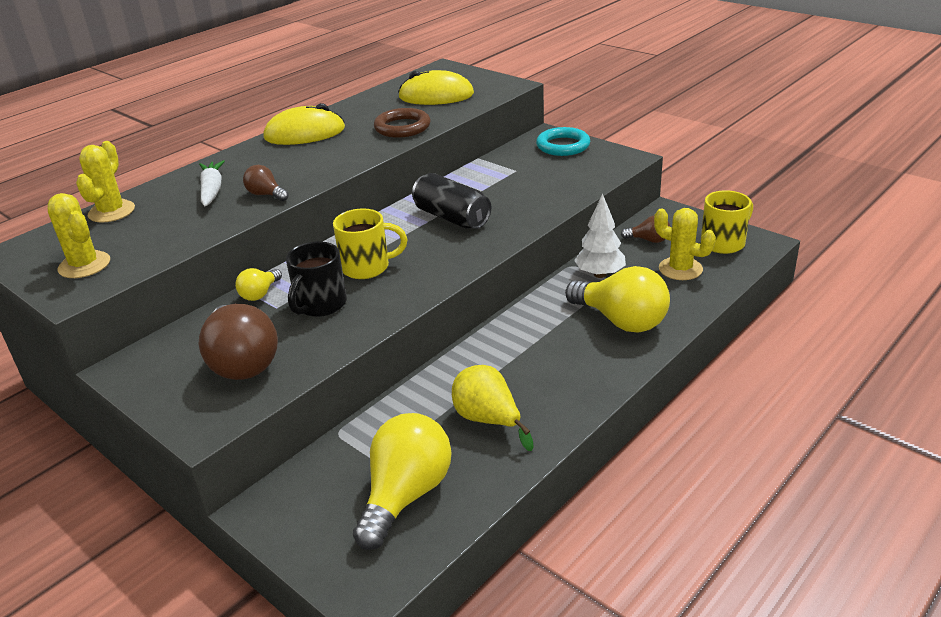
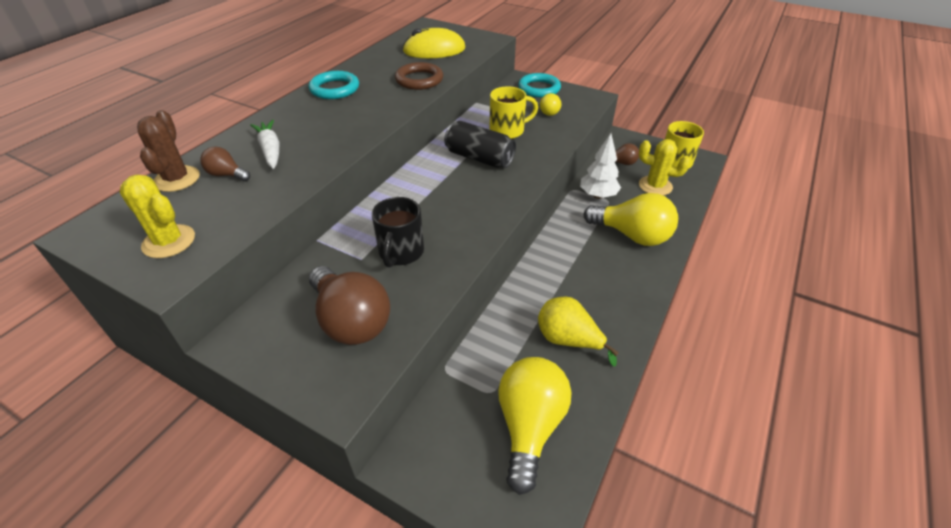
camera: 15 degrees left, 10 degrees up
(111, 212) = (177, 179): yellow cactus -> brown cactus
(260, 294) = (340, 246): yellow light bulb -> yellow light bulb (550, 112)
(266, 195) = (324, 152): brown light bulb -> brown light bulb (227, 175)
(305, 133) = (334, 89): yellow mouse -> turquoise ring
(367, 267) = (427, 211): yellow mug -> yellow mug (508, 130)

